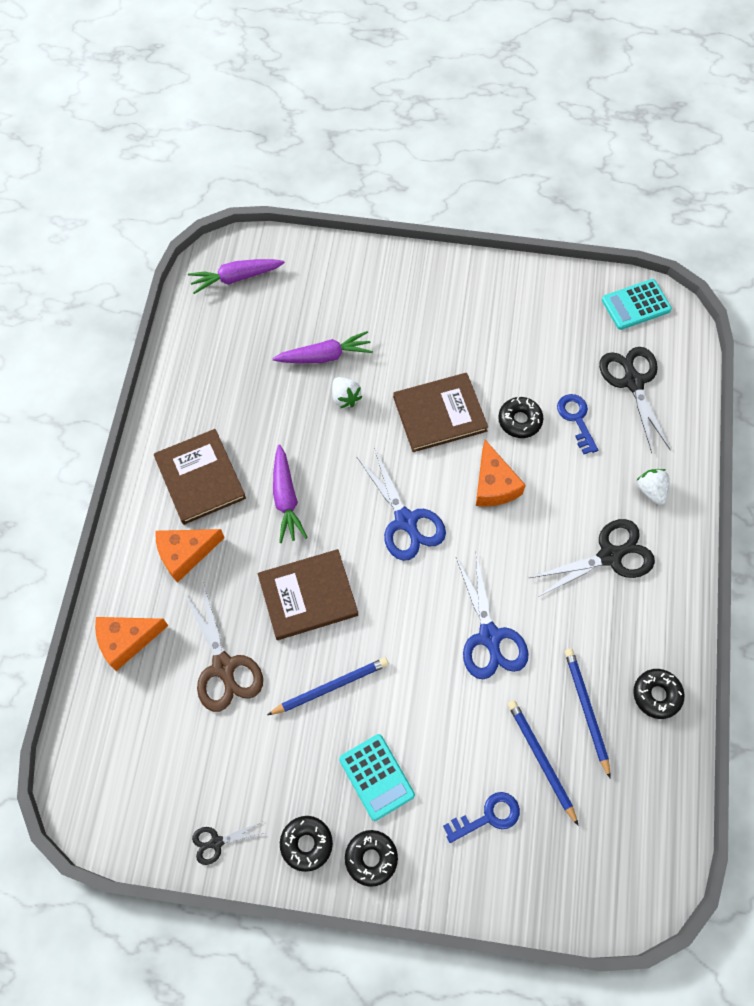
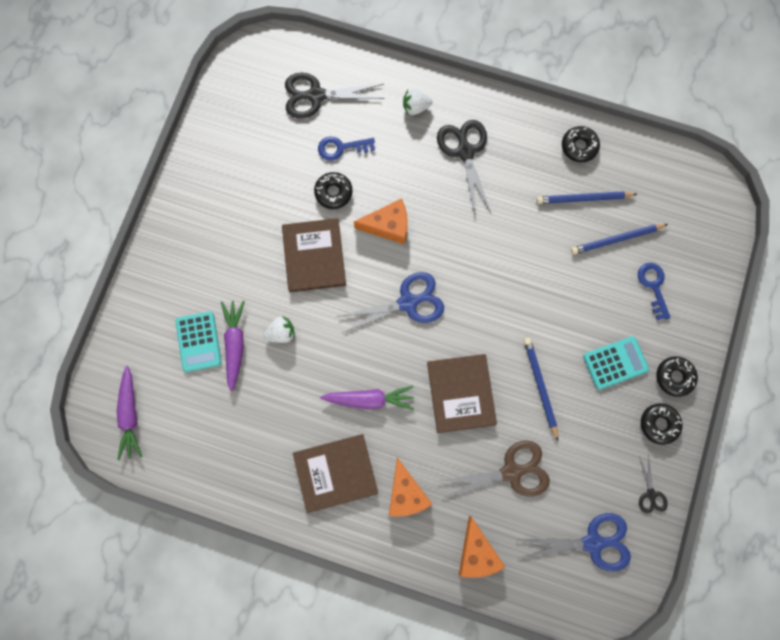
camera: 80 degrees left, 10 degrees up
(489, 637) = (517, 256): blue scissors -> blue scissors (593, 543)
(636, 305) = (243, 74): turquoise calculator -> turquoise calculator (198, 342)

